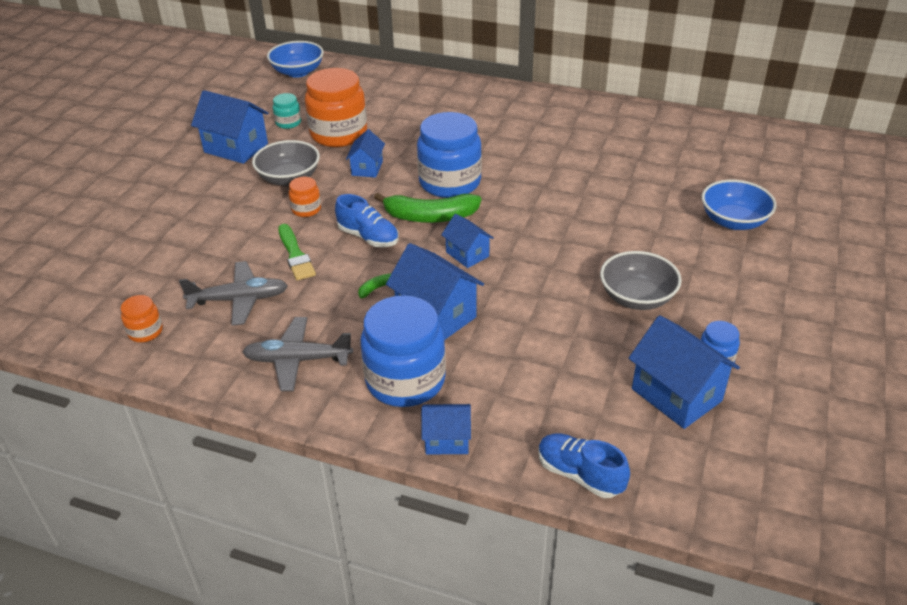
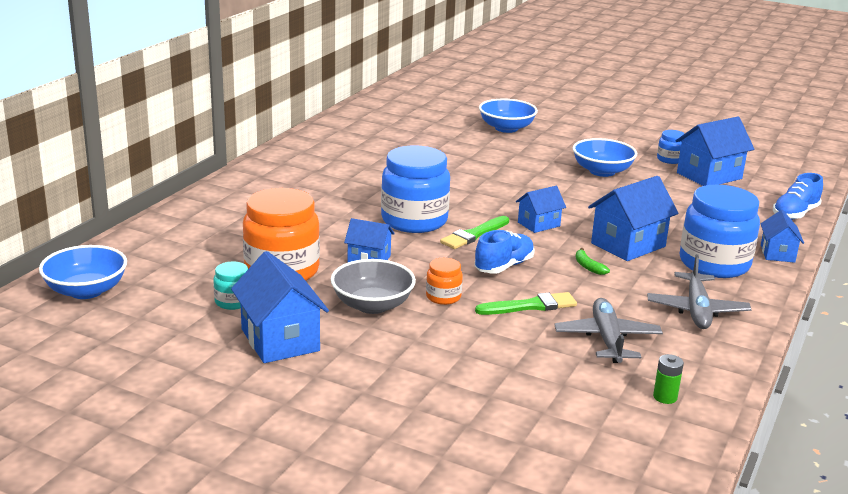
camera: 85 degrees left, 15 degrees down
(145, 331) = (665, 397): orange jar -> green battery
(236, 148) = (280, 340): blue house -> blue house turned 60 degrees counterclockwise
(430, 217) = (474, 235): green banana -> green brush
(637, 297) = (602, 171): grey bowl -> blue bowl

